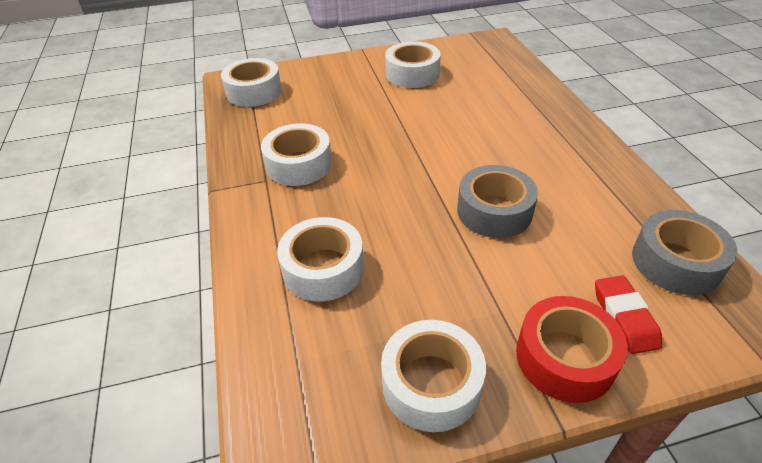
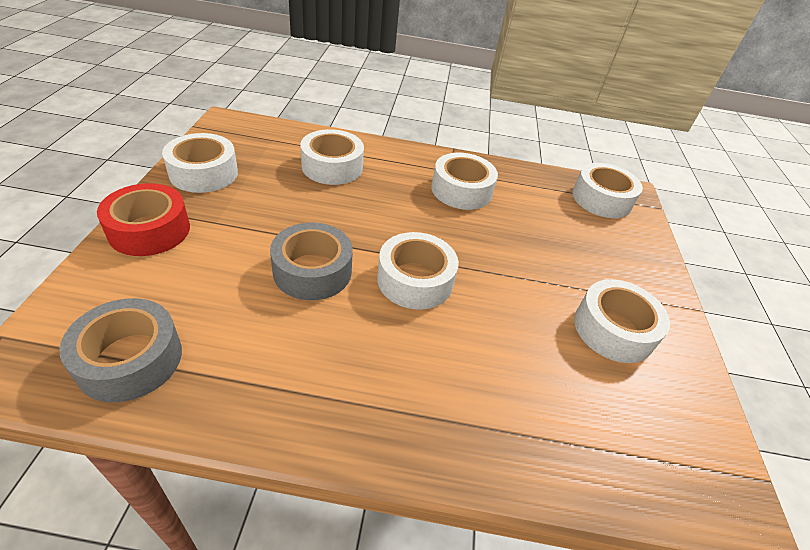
camera: 105 degrees right, 0 degrees up
(448, 156) = (415, 280): none -> white tape
(624, 317) = (134, 279): red eraser -> none

